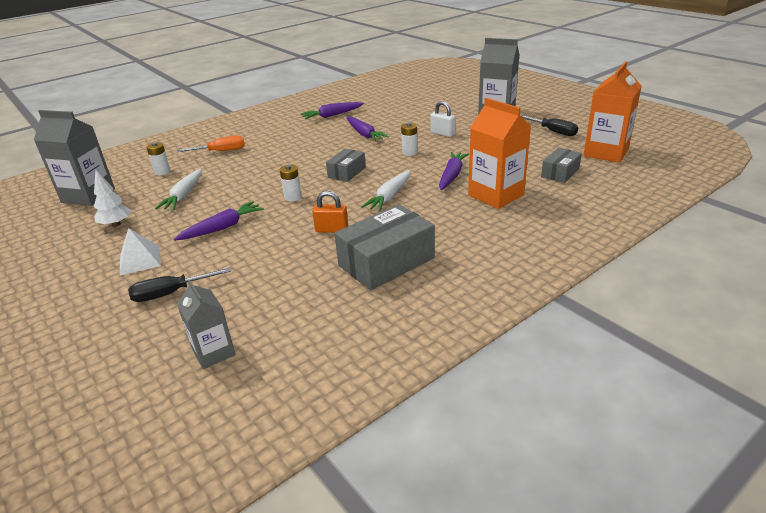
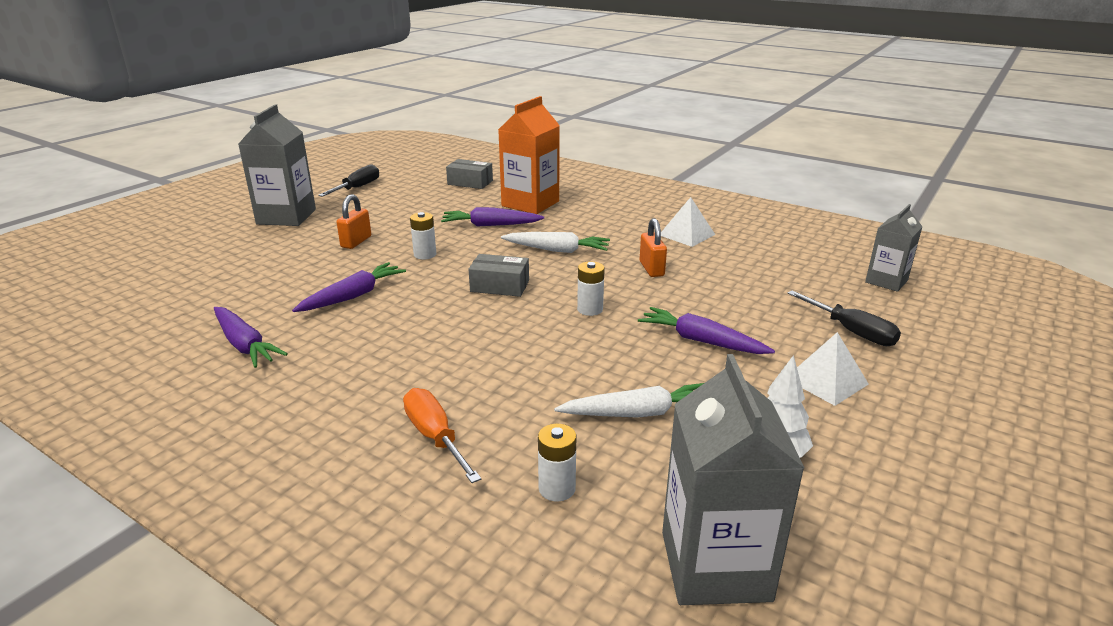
camera: 110 degrees left, 5 degrees down
(386, 262) = (687, 234): grey box -> white pyramid
(442, 133) = (356, 242): white padlock -> orange padlock
(606, 152) = (417, 168): orange carton -> none

